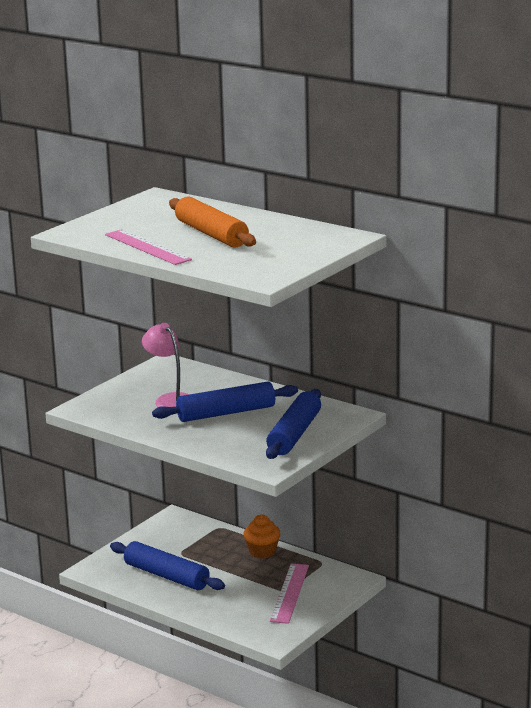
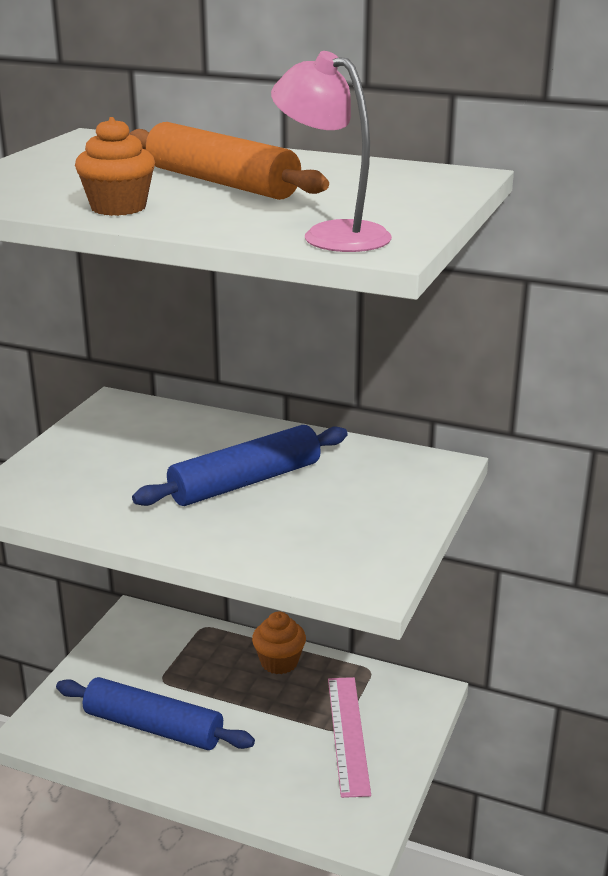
camera: 15 degrees left, 5 degrees up
(147, 247) = (118, 207): pink ruler -> orange cupcake
(170, 399) = (145, 466): pink lamp -> pink lamp (332, 234)
(294, 434) = (375, 511): blue rolling pin -> none

